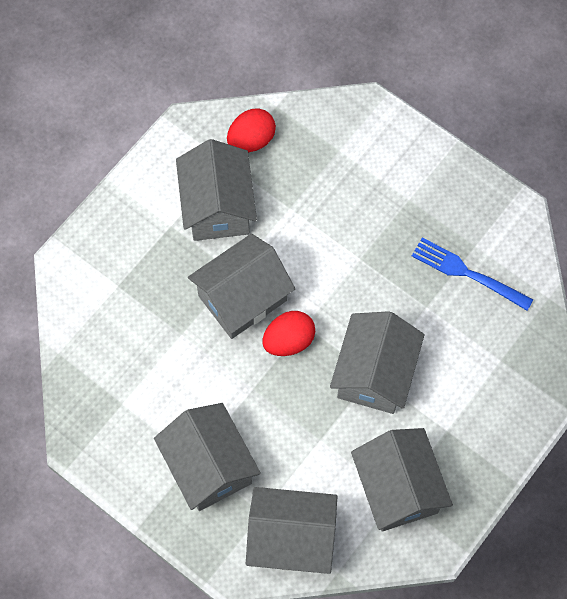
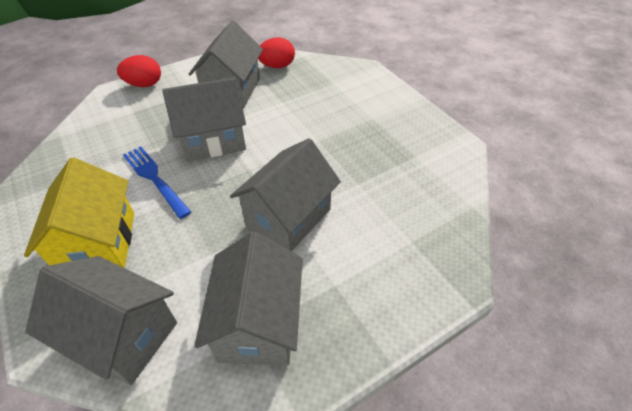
camera: 20 degrees right, 20 degrees down
(209, 466) = (99, 243): grey house -> yellow house
(289, 340) = (230, 174): red egg -> red egg (144, 84)
(467, 273) = (403, 171): blue fork -> blue fork (155, 179)

